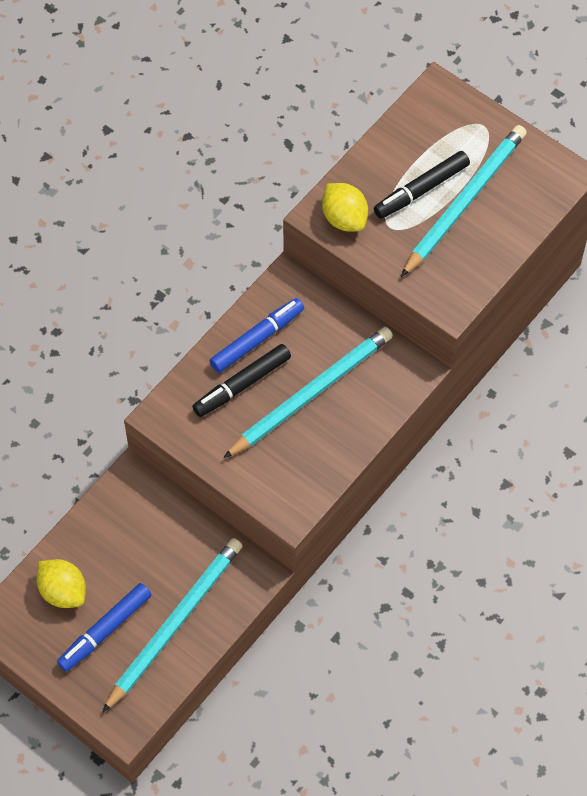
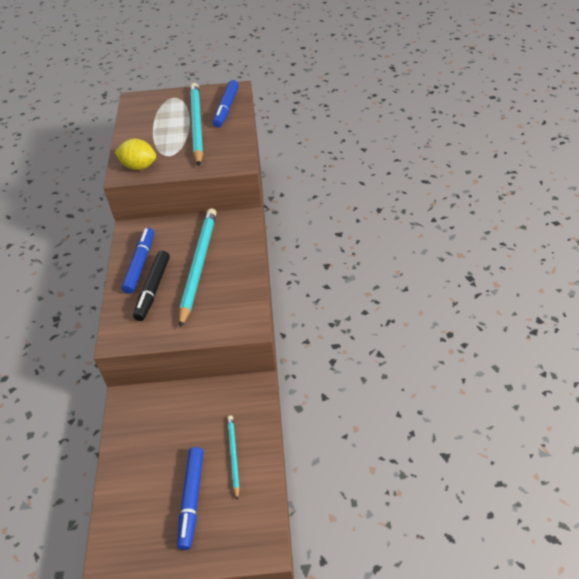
camera: 40 degrees left, 15 degrees down
(63, 591) = (139, 501): yellow lemon -> none
(174, 623) = (233, 455): turquoise pencil -> turquoise pencil, size x0.49
(421, 190) = (169, 134): black marker -> none
(524, 201) = (226, 108): none -> blue marker

